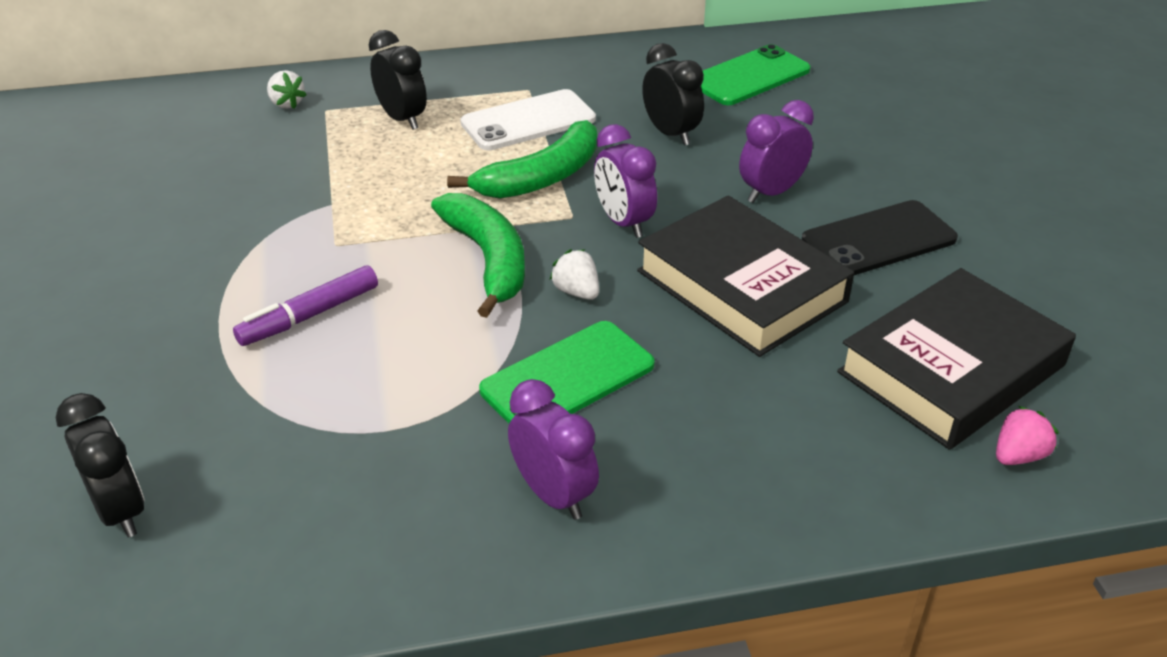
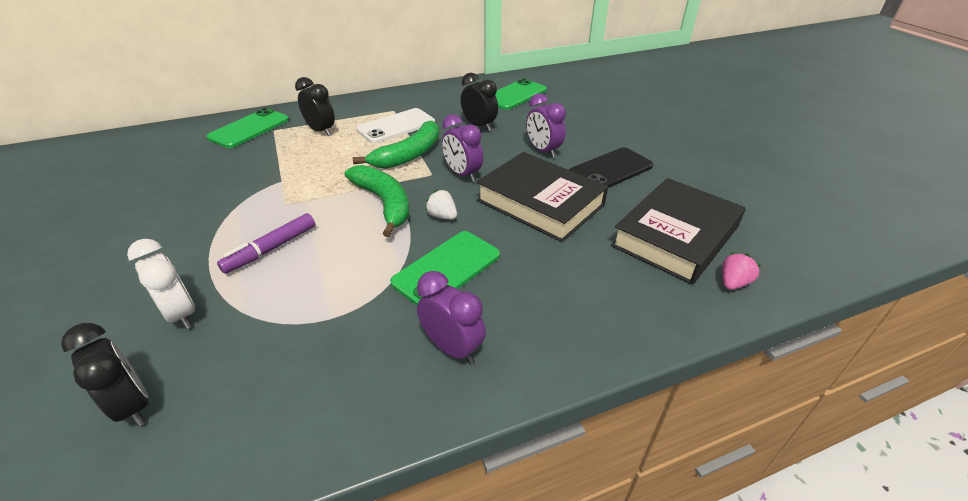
camera: 10 degrees left, 0 degrees up
(180, 397) = (181, 314): none -> white clock
(286, 104) = (249, 129): white strawberry -> green phone
(771, 193) = (543, 151): purple clock -> purple clock turned 75 degrees counterclockwise

